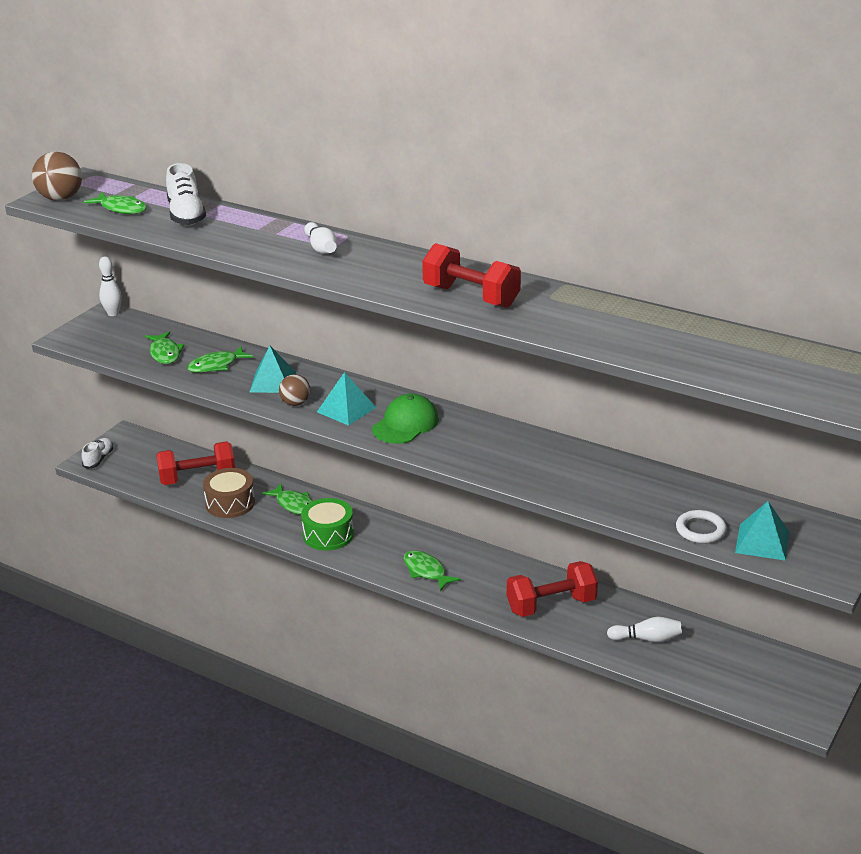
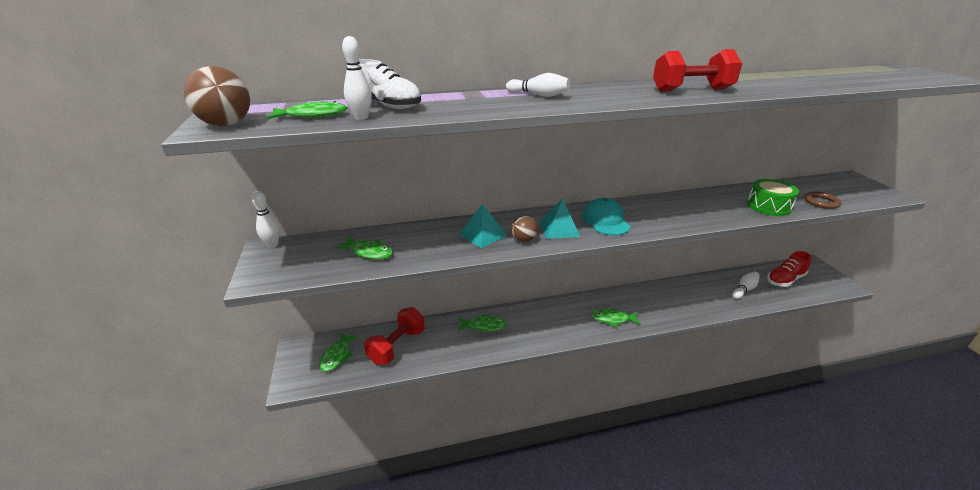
camera: 45 degrees left, 0 degrees up
(98, 459) = (299, 377): white shoe -> none
(143, 223) = (361, 117): none -> white bowling pin
(216, 365) = (424, 243): green fish -> green fish (337, 356)
(230, 503) = (444, 349): brown drum -> none
(328, 535) = (532, 331): green drum -> green drum (768, 206)
(405, 424) = (605, 221): green cap -> turquoise cap
(551, 605) = (688, 299): red dumbbell -> none
(700, 530) = (821, 202): white ring -> brown ring
(732, 664) = (785, 280): none -> red shoe
(762, 542) = (845, 195): turquoise pyramid -> none

